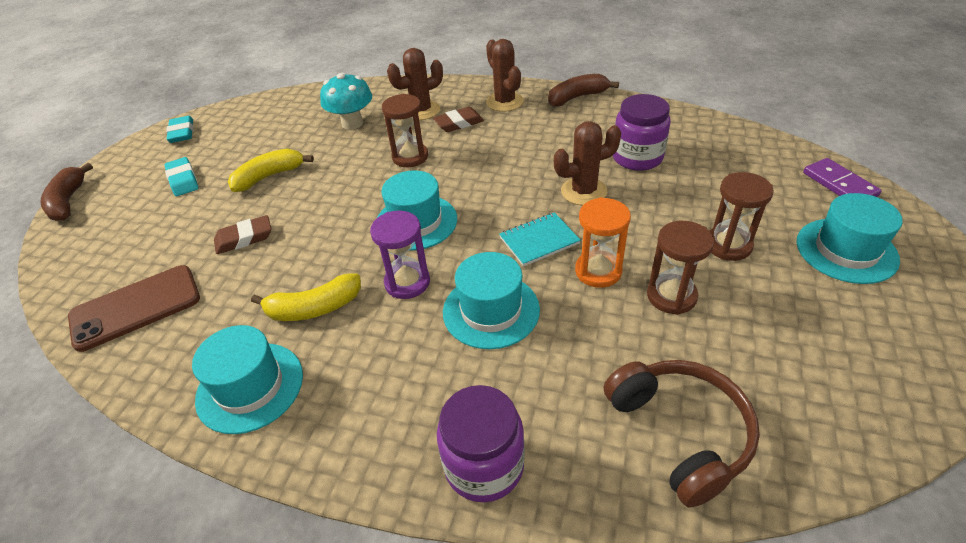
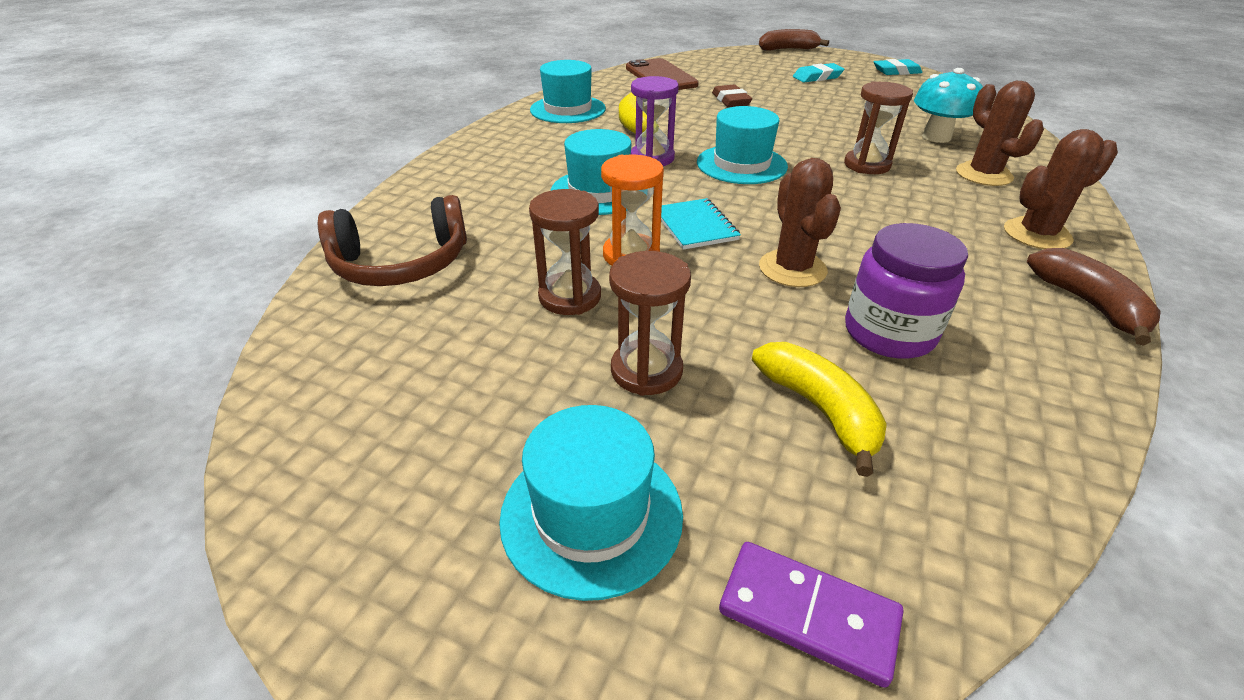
camera: 95 degrees right, 5 degrees down
(269, 176) = (823, 105): yellow banana -> yellow banana (819, 410)
(459, 123) = (957, 197): brown eraser -> none
(484, 465) = (445, 178): purple jar -> none
(839, 184) = (808, 613): purple domino -> purple domino turned 45 degrees clockwise

